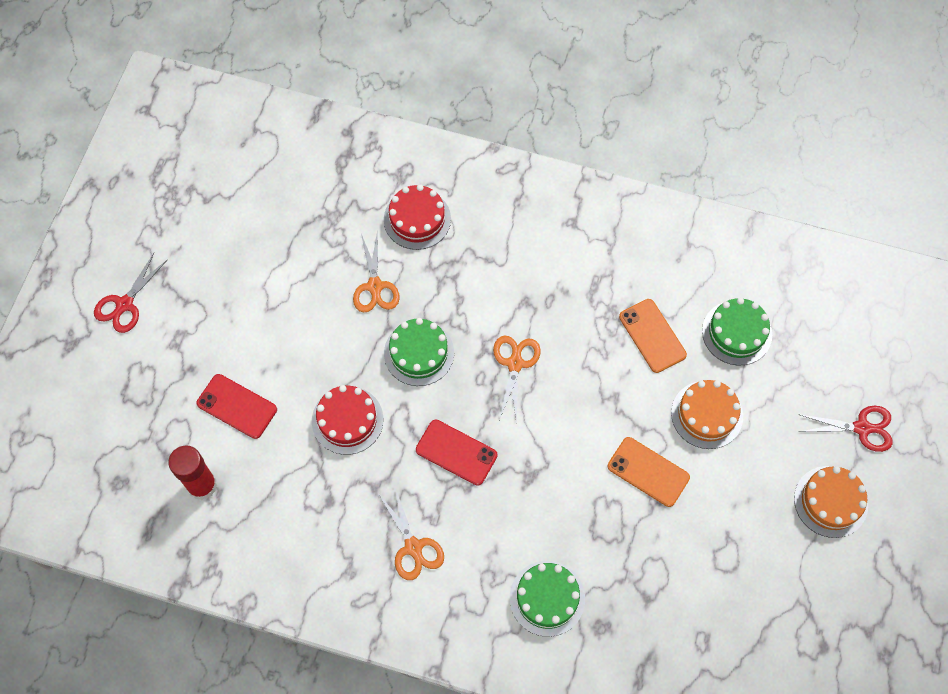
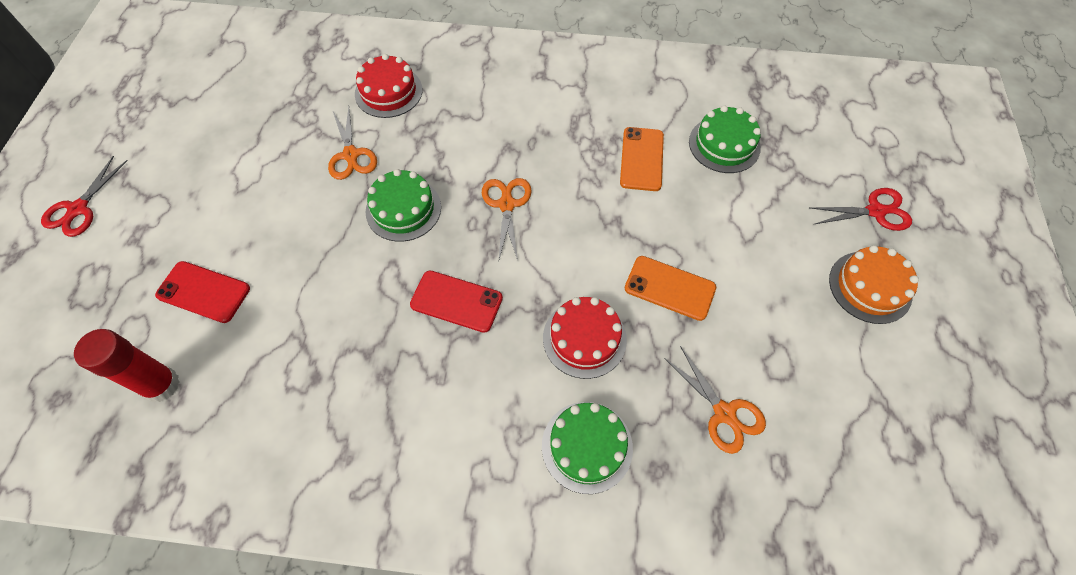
camera: 10 degrees left, 5 degrees down
(347, 420) = (331, 287): red cake -> red cake (584, 338)
(413, 547) = (419, 413): orange scissors -> orange scissors (724, 413)
(652, 336) = (642, 159): orange phone -> orange phone turned 45 degrees clockwise
(707, 414) = (716, 222): orange cake -> none

